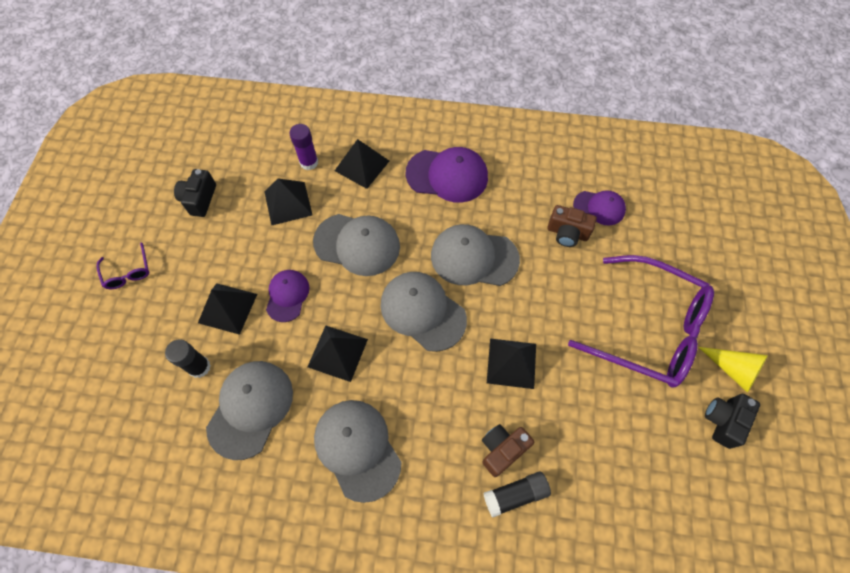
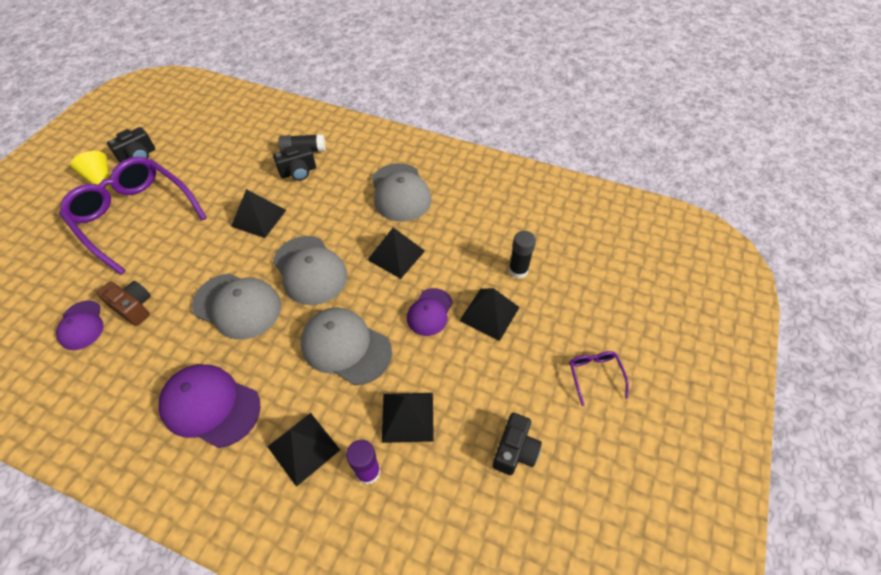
camera: 165 degrees left, 10 degrees down
(250, 408) = (476, 232): grey cap -> none
(502, 450) = (298, 172): brown camera -> black camera
(599, 208) = (81, 325): purple cap -> purple cap turned 135 degrees counterclockwise

